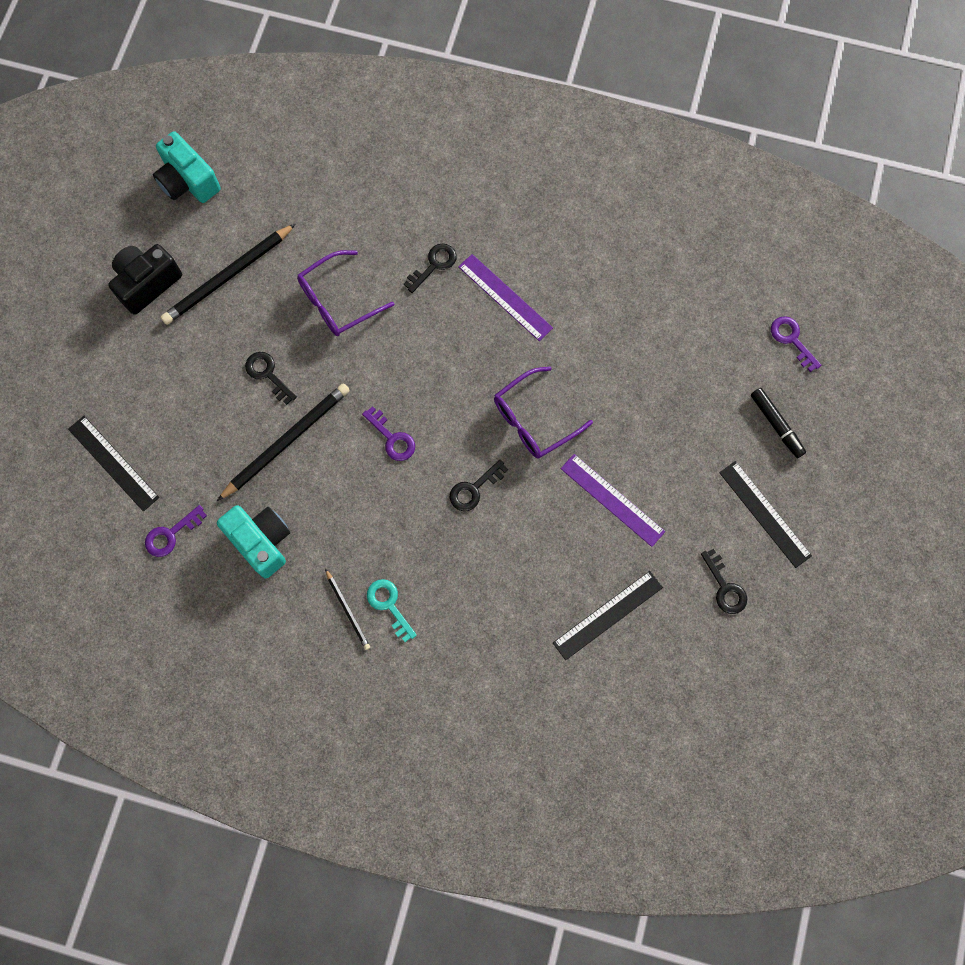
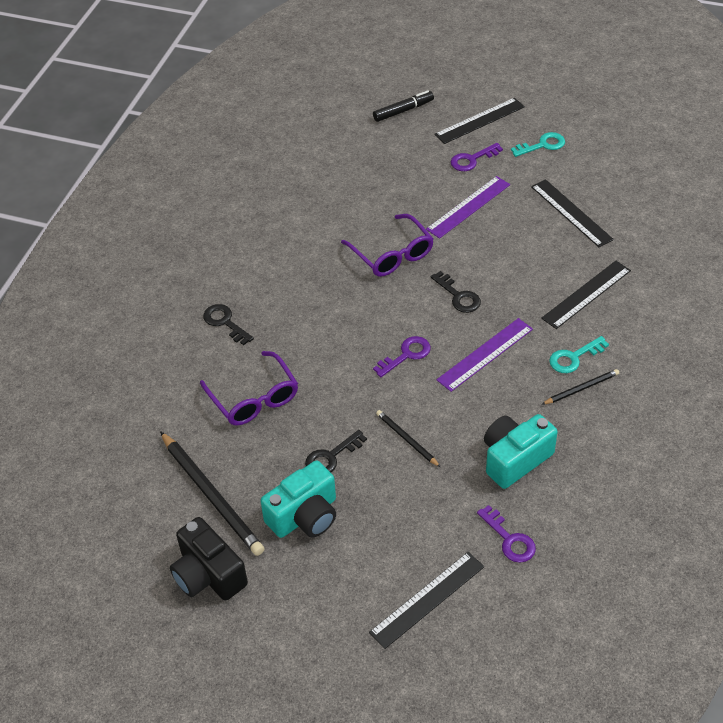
camera: 85 degrees left, 25 degrees down
(188, 181) = (83, 538): turquoise camera -> turquoise camera (304, 516)
(286, 441) = (406, 439): black pencil -> black pencil, size x0.52
(479, 624) = (586, 294): none -> black ruler
(505, 297) = (267, 271): purple ruler -> purple ruler (485, 354)
(725, 587) = (542, 145): black key -> turquoise key
(792, 340) = (329, 98): purple key -> purple key (472, 159)

